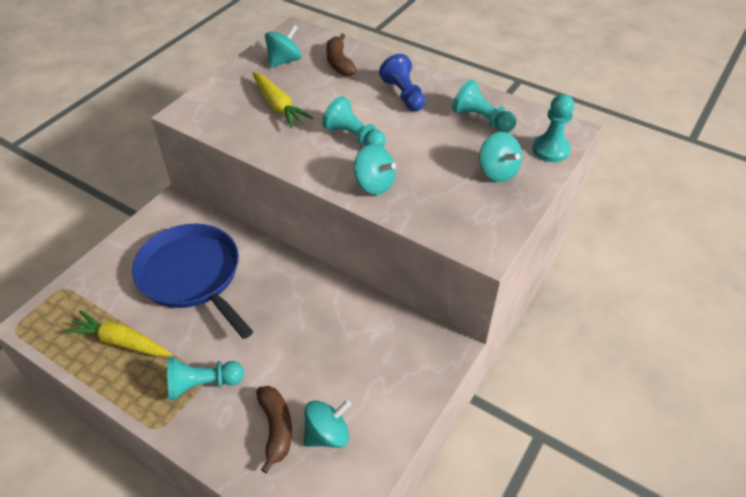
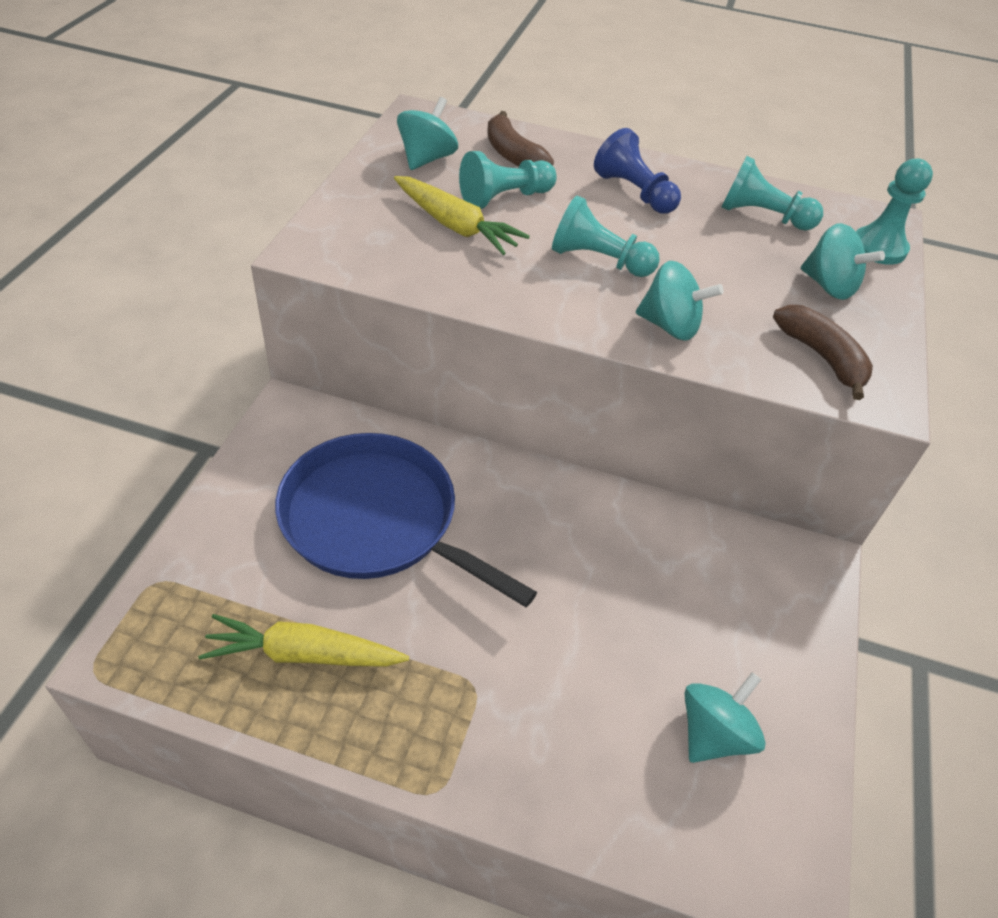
camera: 20 degrees left, 0 degrees up
(203, 384) = (478, 697): turquoise pawn -> turquoise pawn (504, 198)
(276, 428) = (631, 744): brown banana -> brown banana (822, 357)

